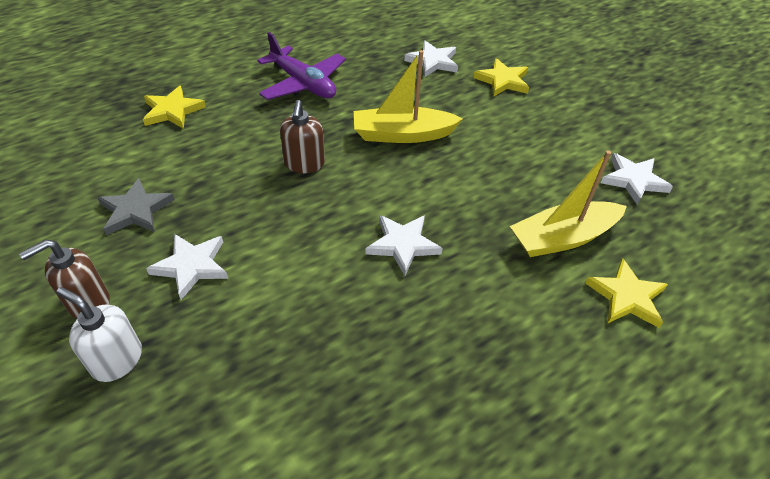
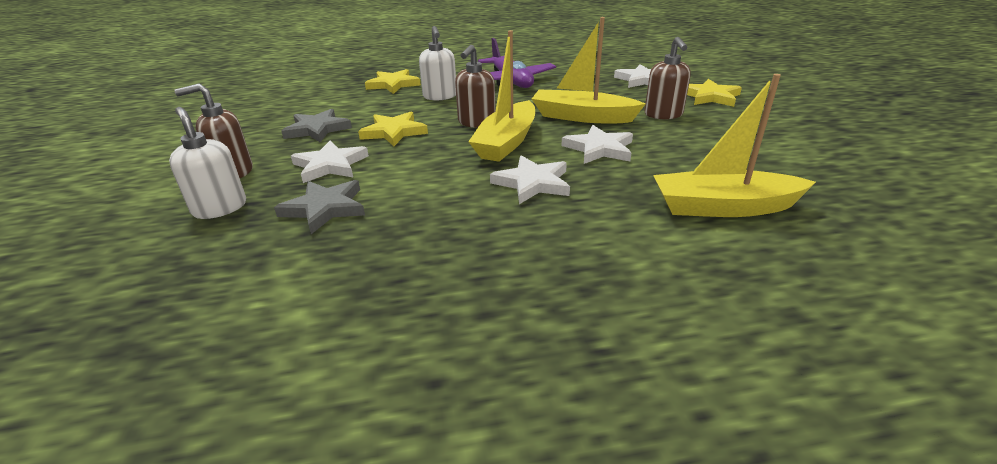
camera: 25 degrees right, 15 degrees down
(229, 330) = (325, 208): none -> grey star
(240, 124) = (440, 96): none -> white soap dispenser
(350, 190) = (506, 142): none -> yellow boat
(473, 117) = (663, 114): none -> brown soap dispenser
(626, 297) = (790, 269): yellow star -> yellow star (394, 132)
(633, 180) = (842, 178): white star -> white star (599, 149)

